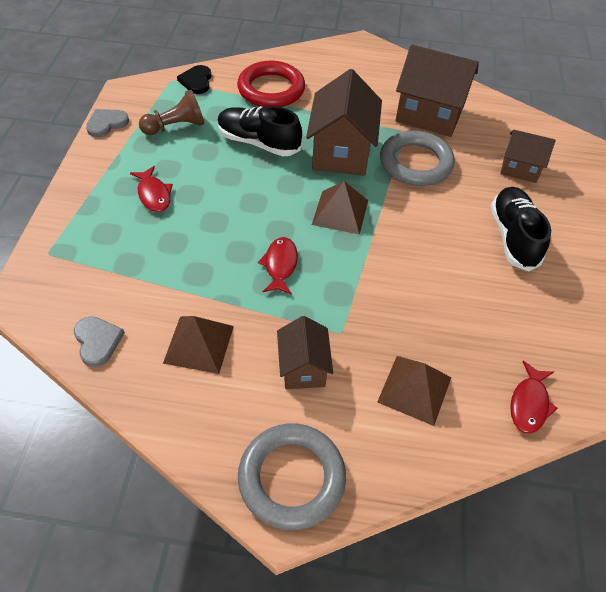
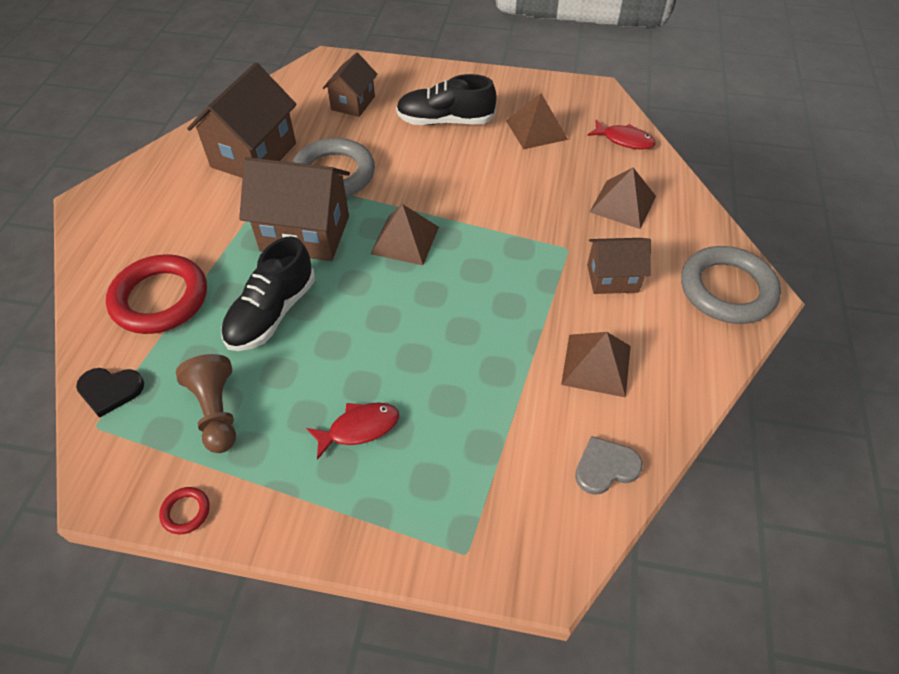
camera: 85 degrees left, 0 degrees up
(106, 124) = (186, 512): grey heart -> red ring
(280, 265) = (483, 294): red fish -> none
(523, 315) = (536, 130): none -> brown pyramid

